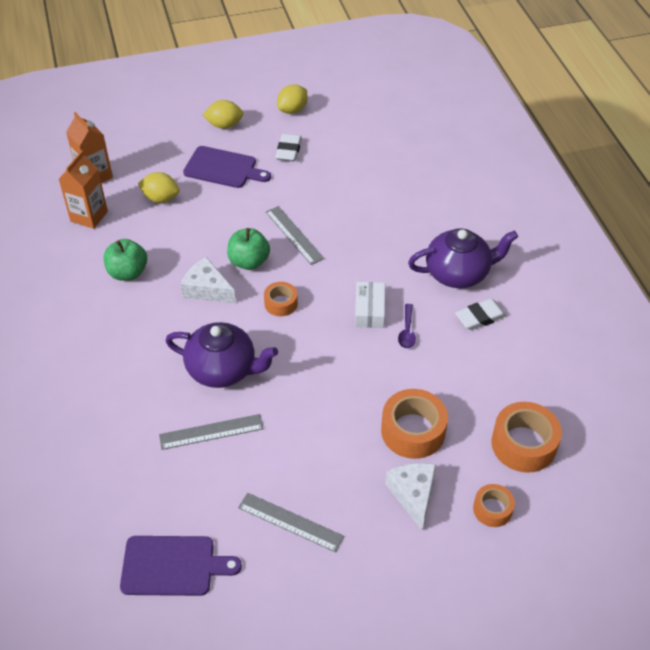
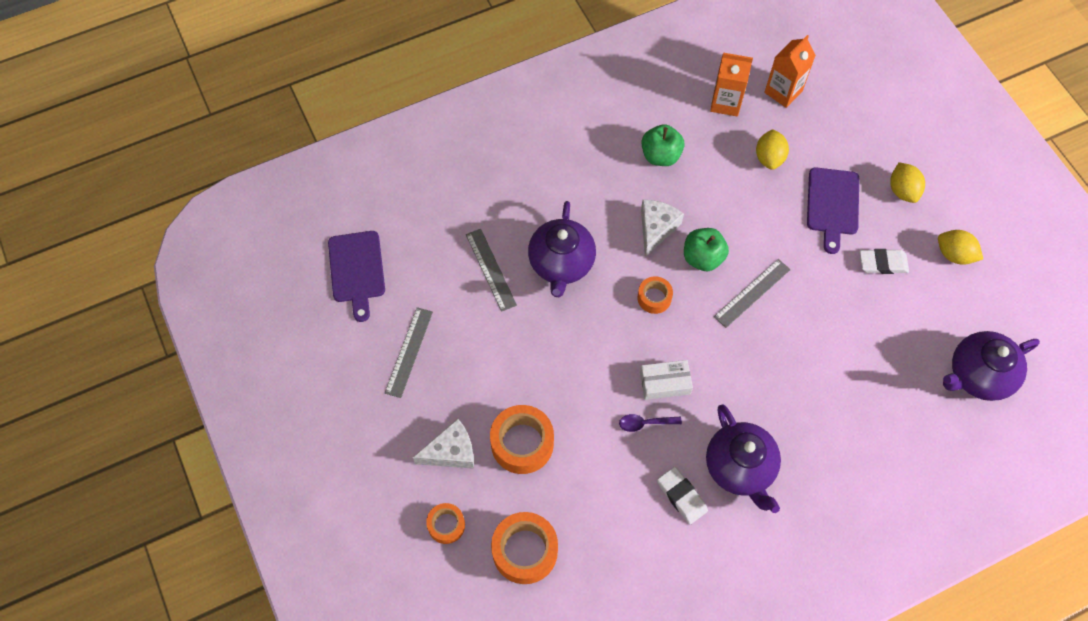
camera: 80 degrees right, 15 degrees up
(399, 120) = (978, 375): none -> purple teapot

